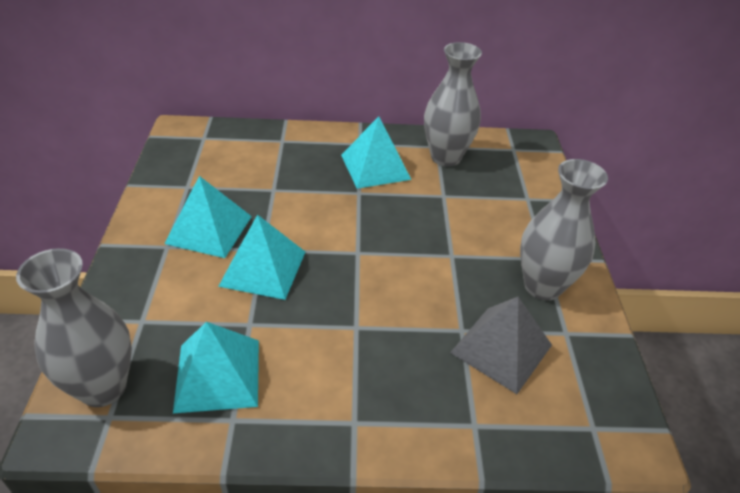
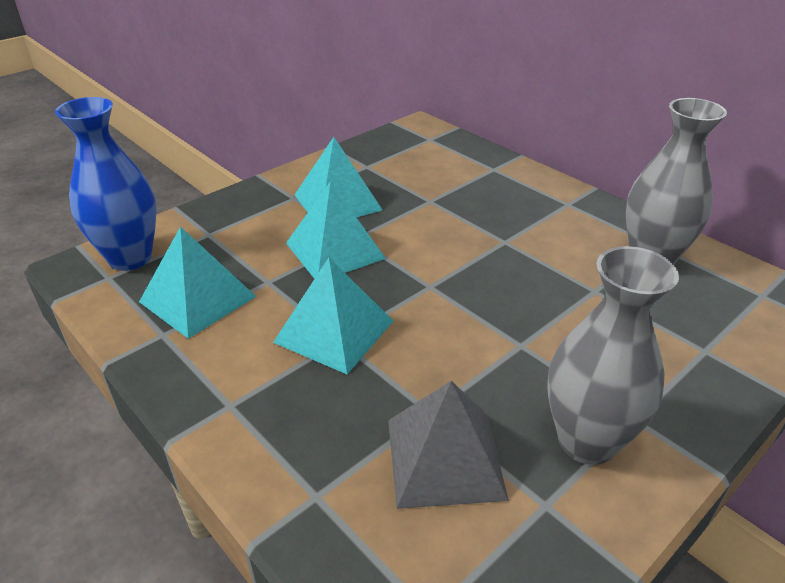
camera: 50 degrees right, 5 degrees down
(103, 387) = (130, 258): grey vase -> blue vase
(375, 167) = (554, 229): turquoise pyramid -> turquoise pyramid (334, 331)

